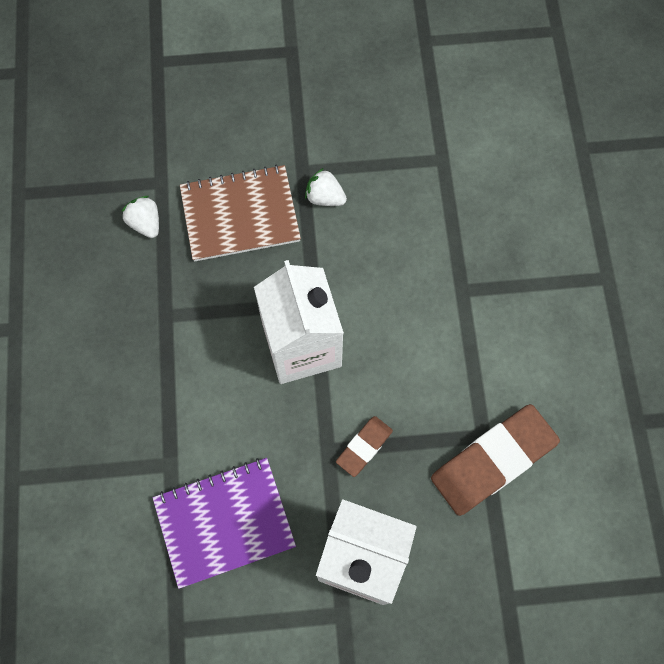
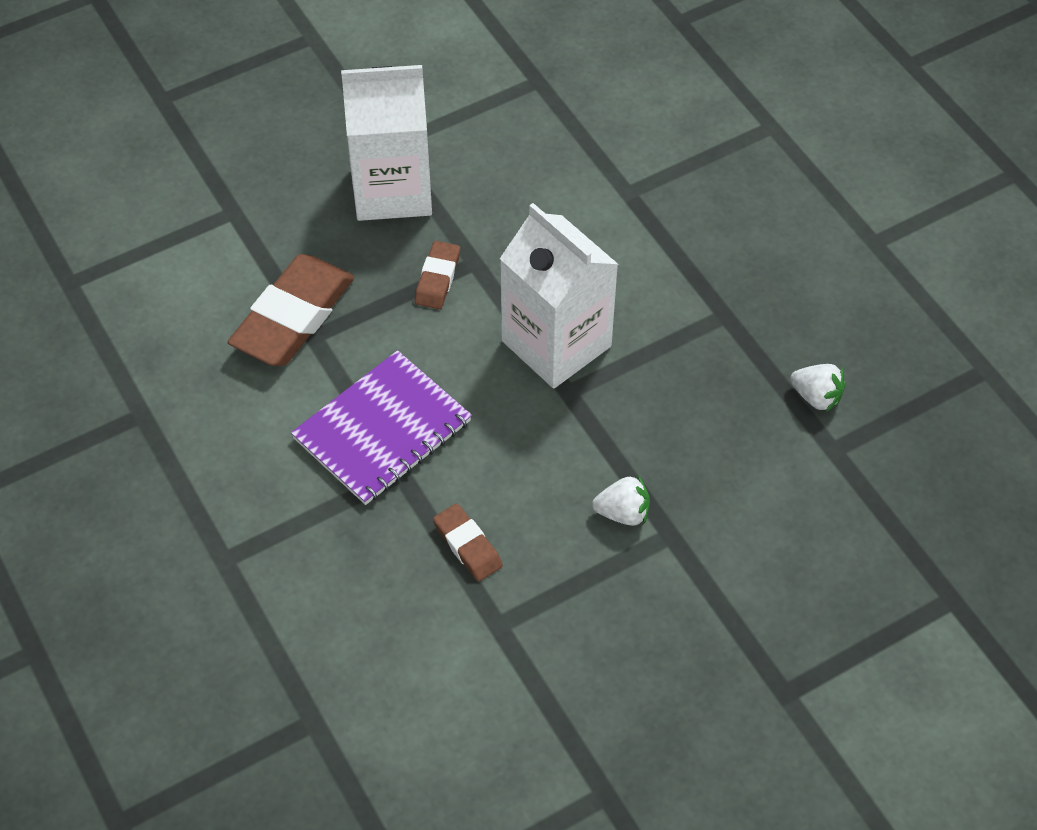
camera: 155 degrees right, 15 degrees down
(224, 522) = (543, 168): purple notebook -> purple notebook (382, 430)
(240, 215) = (713, 451): brown notebook -> none
(438, 218) = (467, 545): none -> brown eraser

